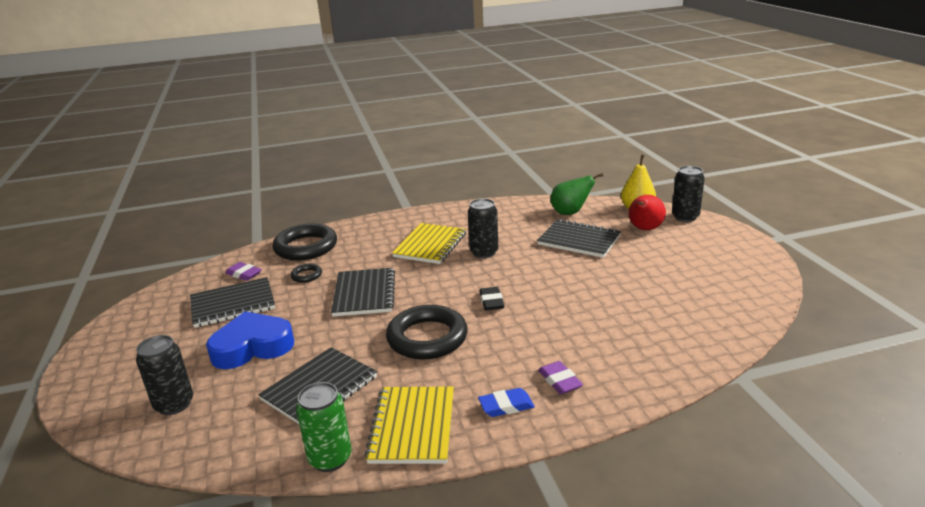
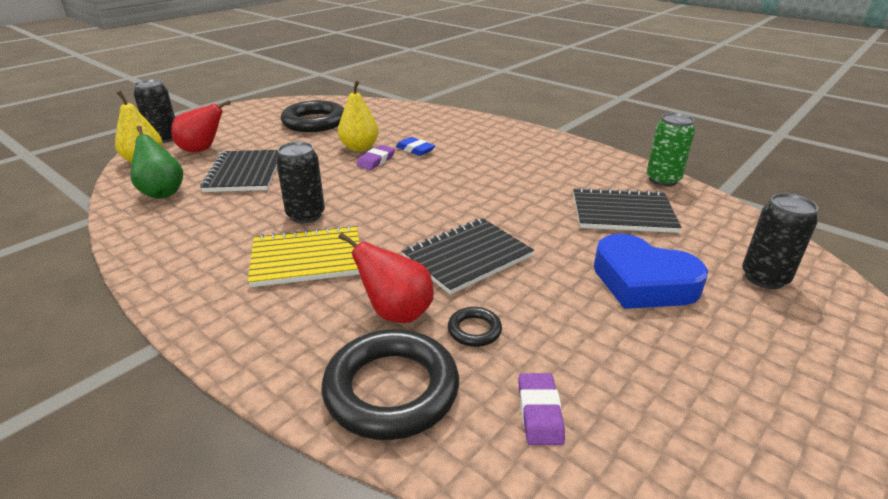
camera: 125 degrees left, 5 degrees up
(233, 304) = (611, 359): black notebook -> none
(349, 259) = (396, 313): none -> red pear
(413, 426) = (594, 165): yellow notebook -> none
(427, 338) = (497, 193): black ring -> black ring (314, 122)
(491, 301) = (408, 183): black eraser -> none
(506, 406) = (530, 145): blue eraser -> blue eraser (415, 149)
(559, 381) = (483, 136): purple eraser -> purple eraser (376, 161)
(591, 296) = (359, 148): none -> yellow pear

